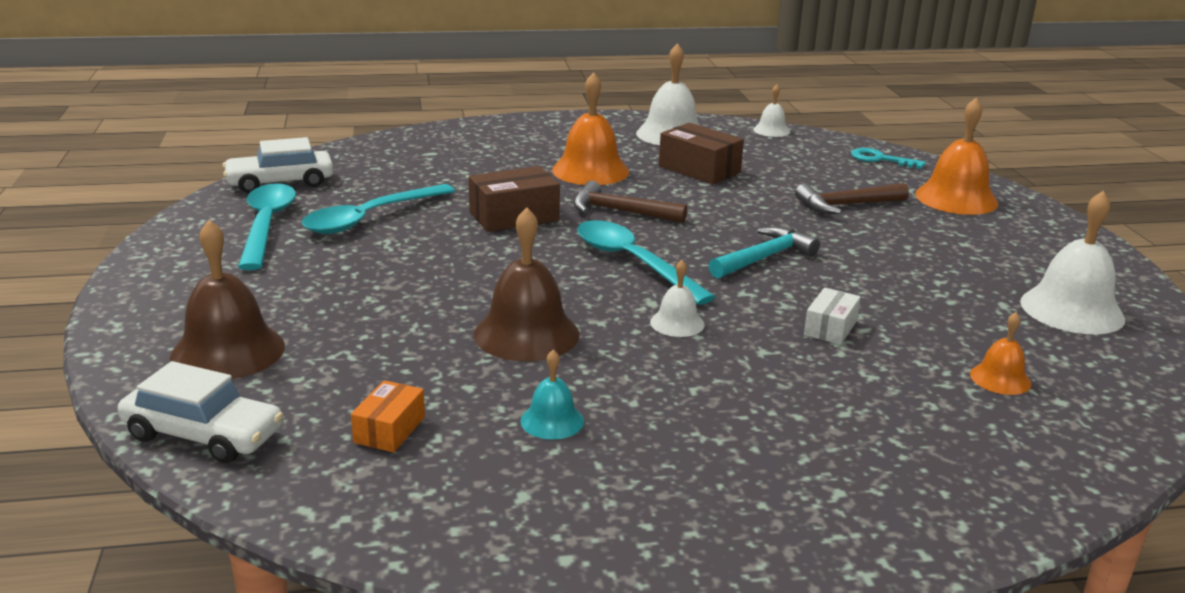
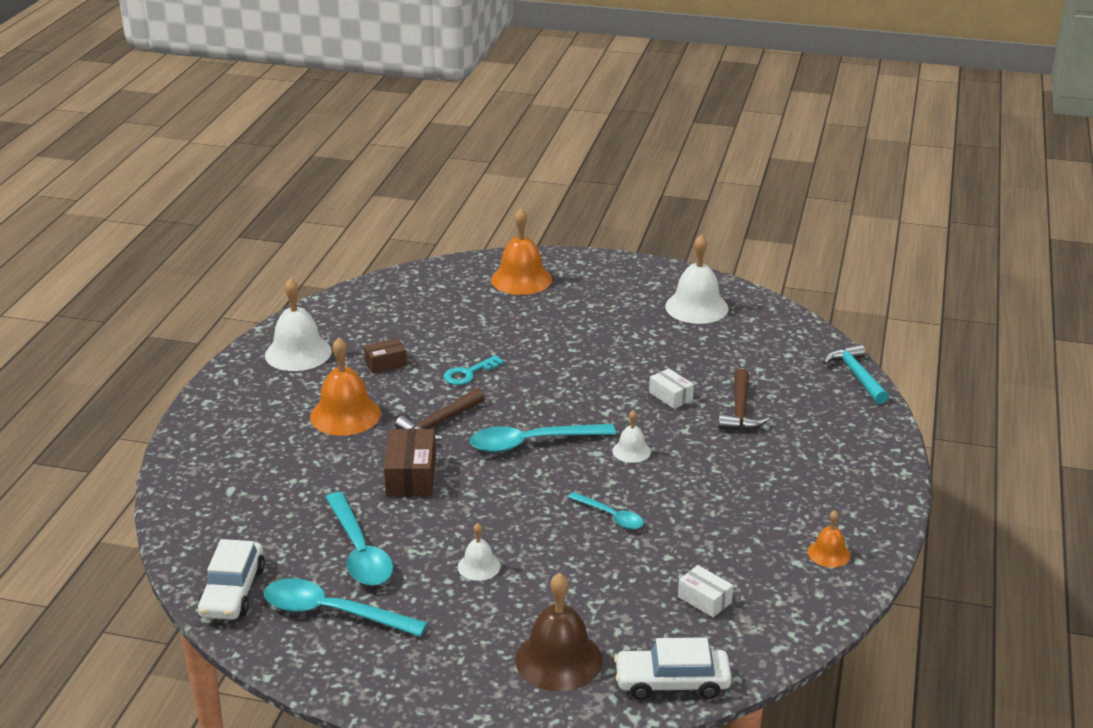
camera: 65 degrees left, 5 degrees up
(203, 434) = (672, 682): white car -> white car turned 135 degrees counterclockwise
(389, 430) = (704, 599): orange box -> white box
(526, 334) = (611, 516): brown bell -> turquoise spoon
(552, 421) = (725, 532): turquoise bell -> none
(699, 169) = (385, 363): brown box -> brown box, size x0.61
(764, 258) = (560, 387): turquoise hammer -> turquoise hammer (856, 375)
(771, 130) = (332, 304): white bell -> white bell (479, 566)
(846, 205) = (501, 325): brown hammer -> brown hammer (740, 410)
(880, 159) = (431, 280): turquoise key -> turquoise key (468, 373)
(1000, 378) = (757, 363): orange bell -> orange bell (829, 553)

